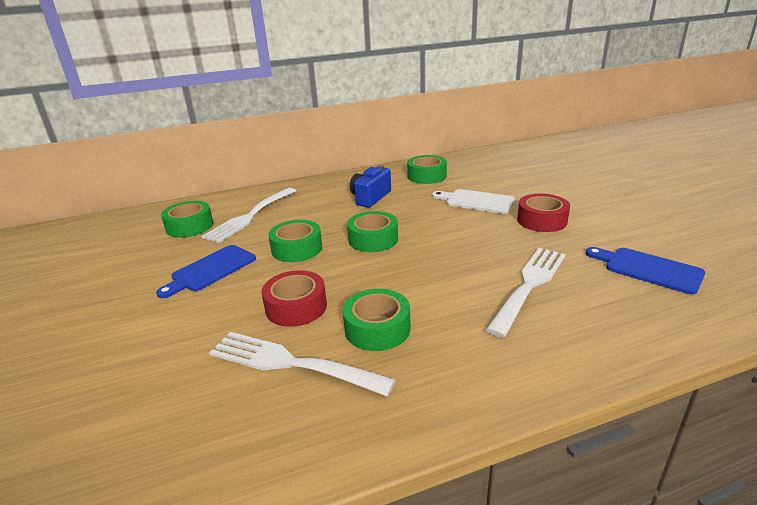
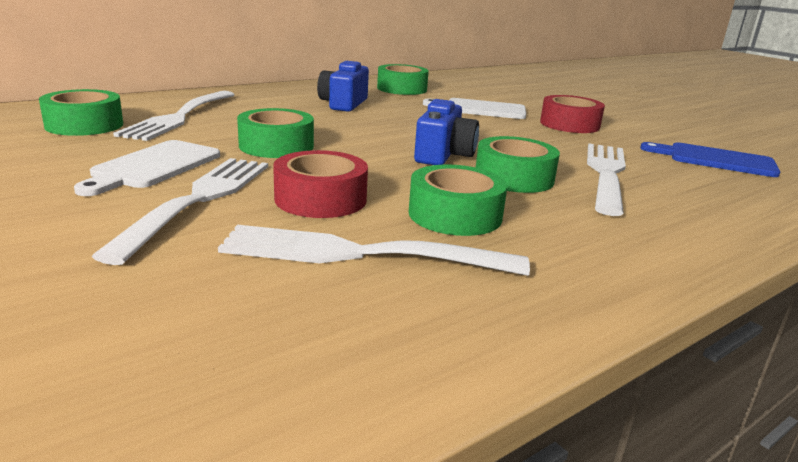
camera: 20 degrees left, 5 degrees down
(211, 270) = (153, 166): blue cutting board -> white cutting board
(222, 304) = (199, 200): none -> white fork
(373, 239) = (378, 138): green tape -> green tape (514, 178)
(410, 260) = (443, 155): none -> blue camera

